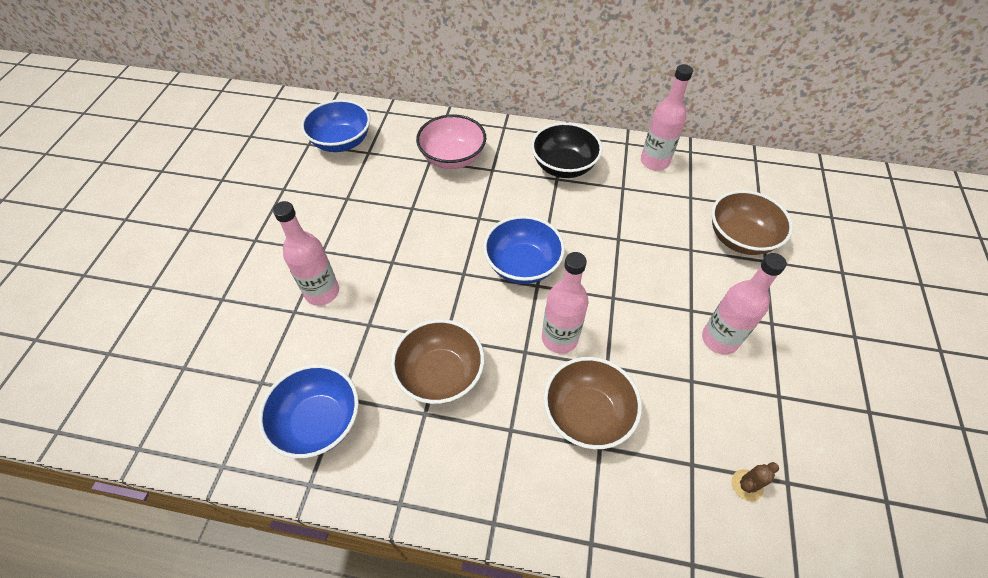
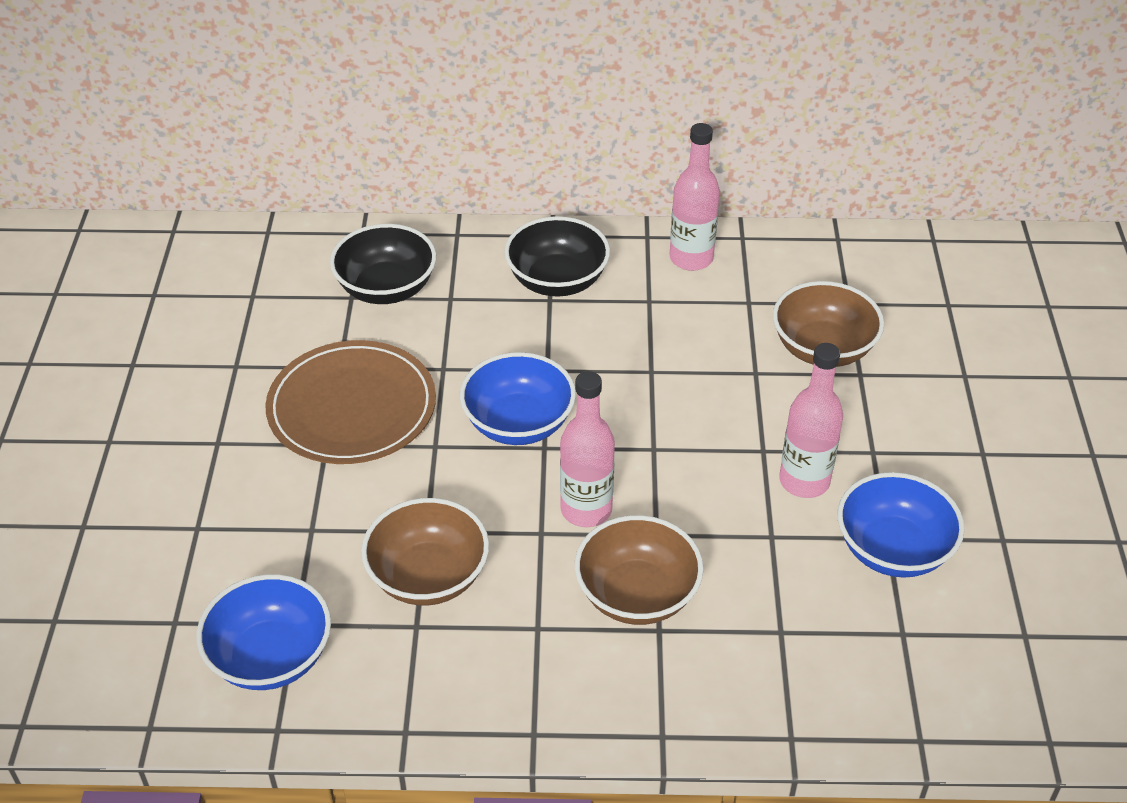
camera: 10 degrees left, 10 degrees down
(322, 292) = (232, 497): pink bottle -> none
(341, 142) = (206, 285): blue bowl -> blue bowl (893, 550)
(414, 238) = (352, 407): none -> brown plate
(453, 158) = (386, 288): pink bowl -> black bowl
(747, 485) = (851, 644): brown cactus -> none

